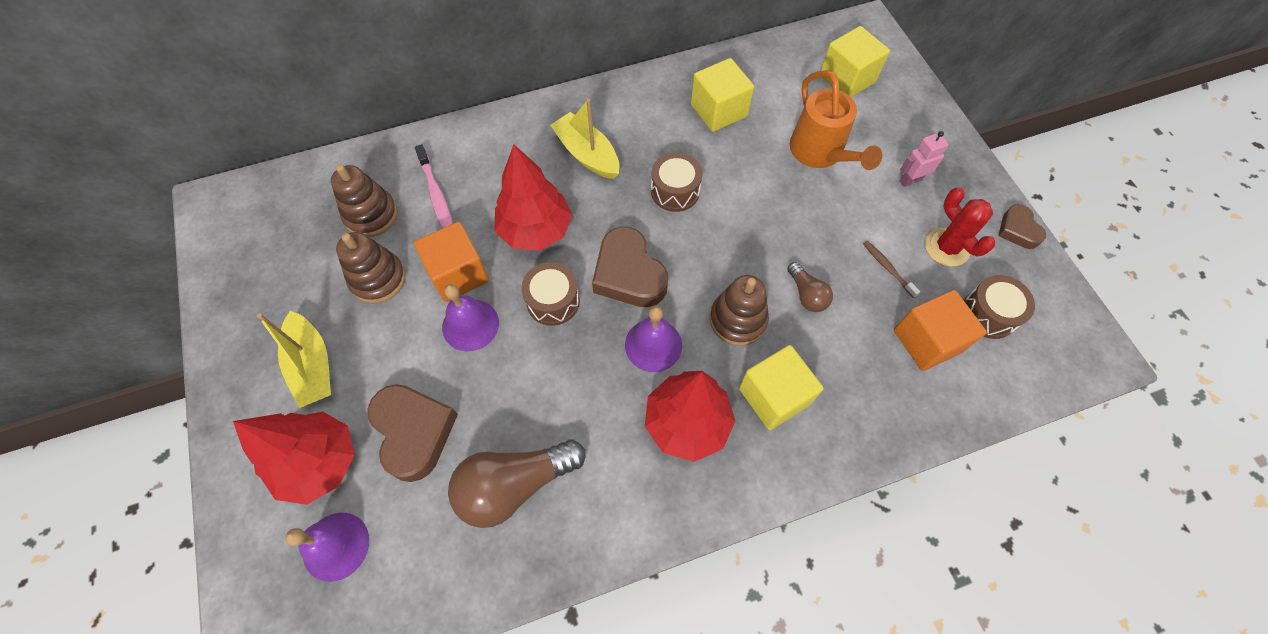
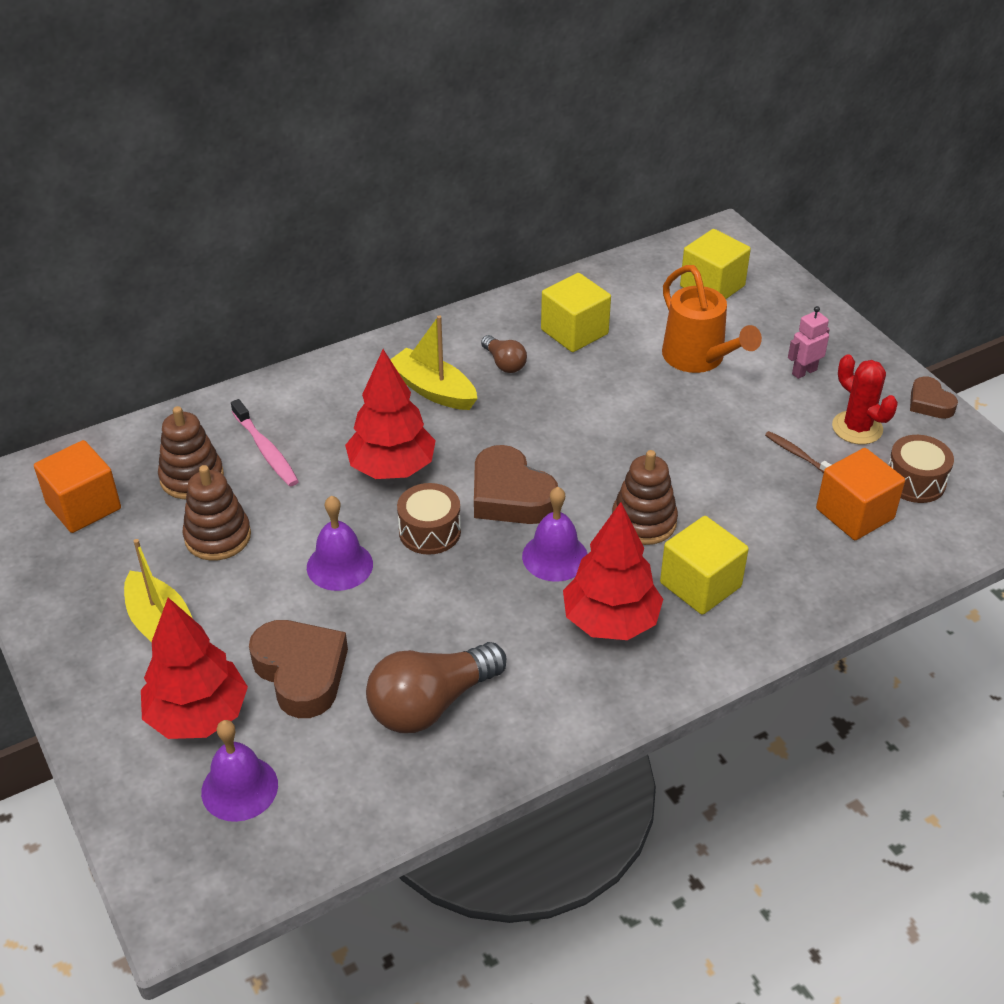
camera: 10 degrees left, 20 degrees down
(458, 274) = (312, 520): orange cube -> orange cube (83, 506)
(675, 191) = (543, 412): brown drum -> none
(806, 294) = (714, 489): brown light bulb -> brown light bulb (504, 363)

